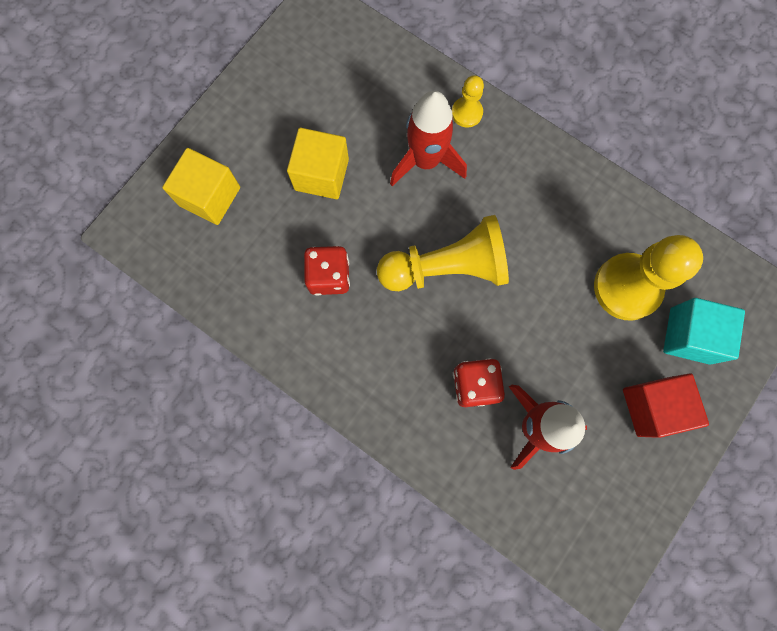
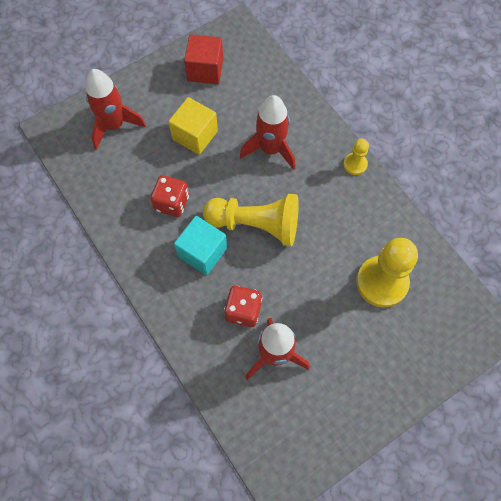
camera: 20 degrees right, 10 degrees down
(210, 196) = (114, 125): yellow cube -> red rocket
(467, 113) = (312, 127): yellow pawn -> yellow pawn (355, 164)
(652, 407) = (368, 372): red cube -> red cube (205, 70)
(689, 335) = (416, 332): turquoise cube -> turquoise cube (202, 252)

